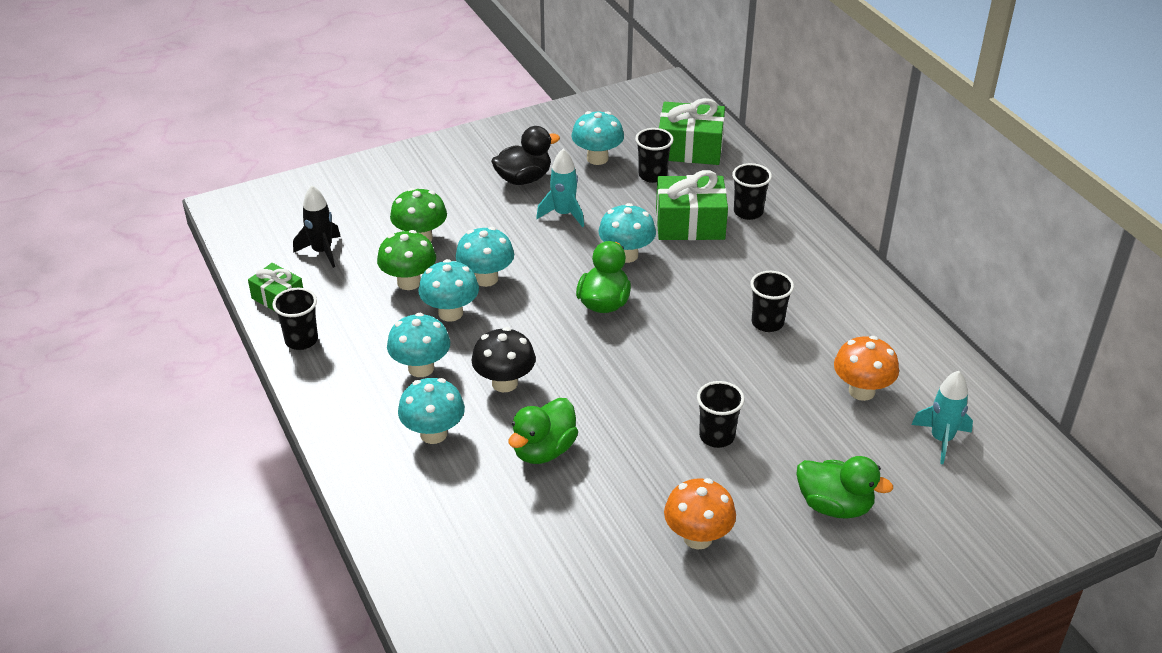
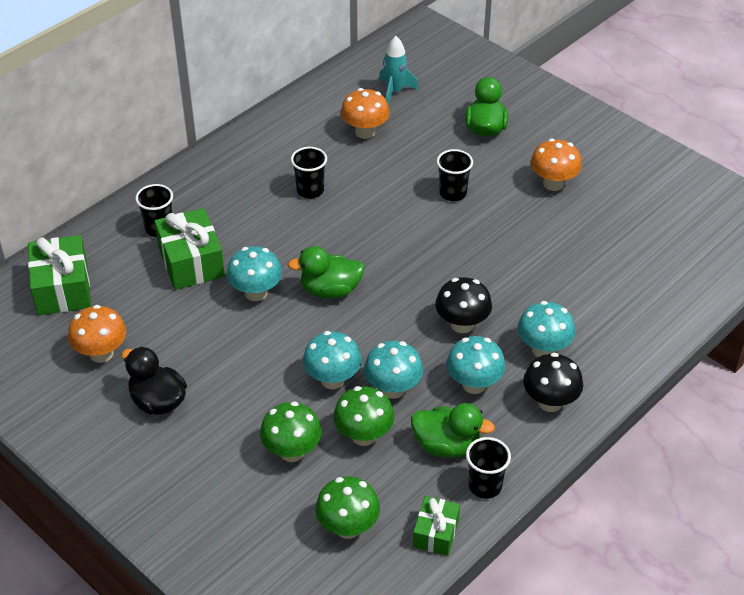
camera: 110 degrees left, 5 degrees up
(322, 251) = (348, 527): black rocket -> green mushroom
(363, 415) = (550, 402): none -> black mushroom
(543, 450) = (521, 280): green duck -> green duck (447, 446)
(563, 214) = (209, 353): turquoise rocket -> none
(597, 158) = (101, 353): turquoise mushroom -> orange mushroom
(652, 175) = (119, 305): black cup -> none

